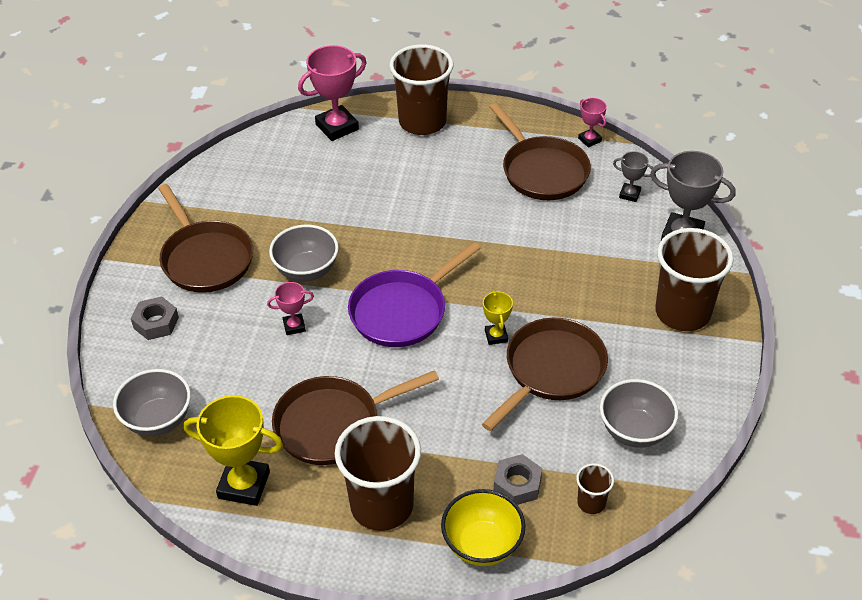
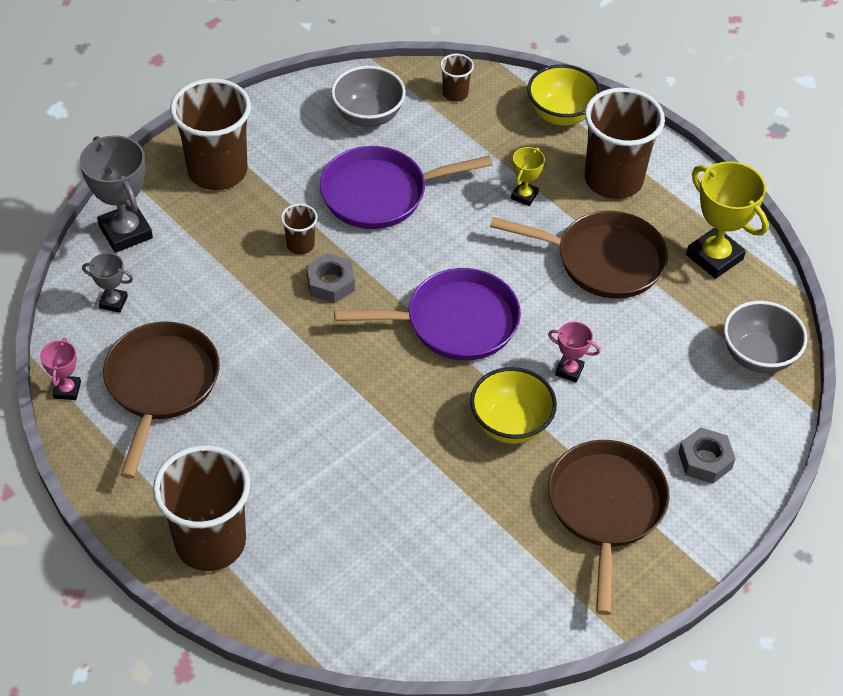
camera: 145 degrees left, 5 degrees up
(306, 270) = (510, 424): grey bowl -> yellow bowl
(337, 127) = (314, 606): pink trophy -> none
(496, 336) = (395, 248): yellow trophy -> yellow trophy (524, 196)
(517, 484) = (496, 134): grey nut -> grey nut (330, 283)
(551, 370) = (381, 194): brown pan -> purple pan
(562, 298) = (300, 245): none -> brown cup
(629, 194) = (113, 302): grey trophy -> grey trophy turned 45 degrees counterclockwise

